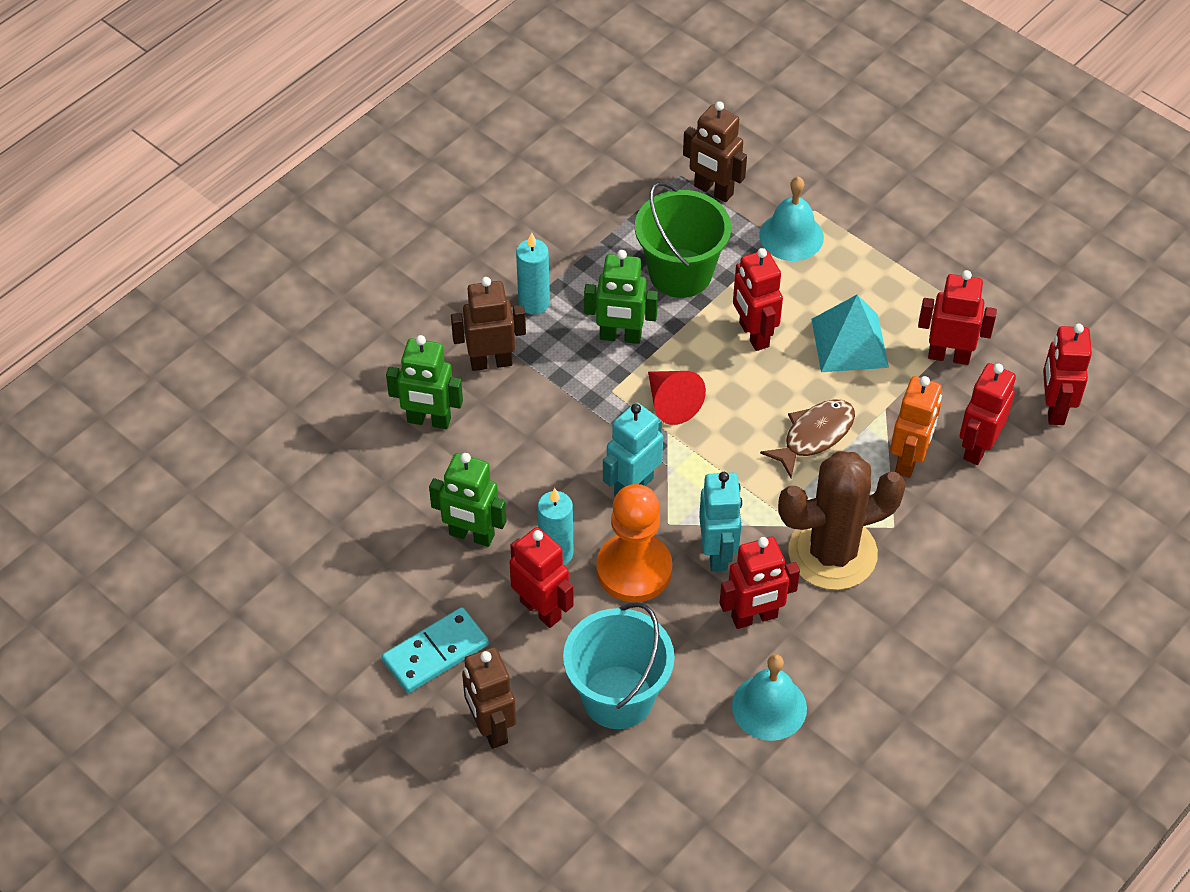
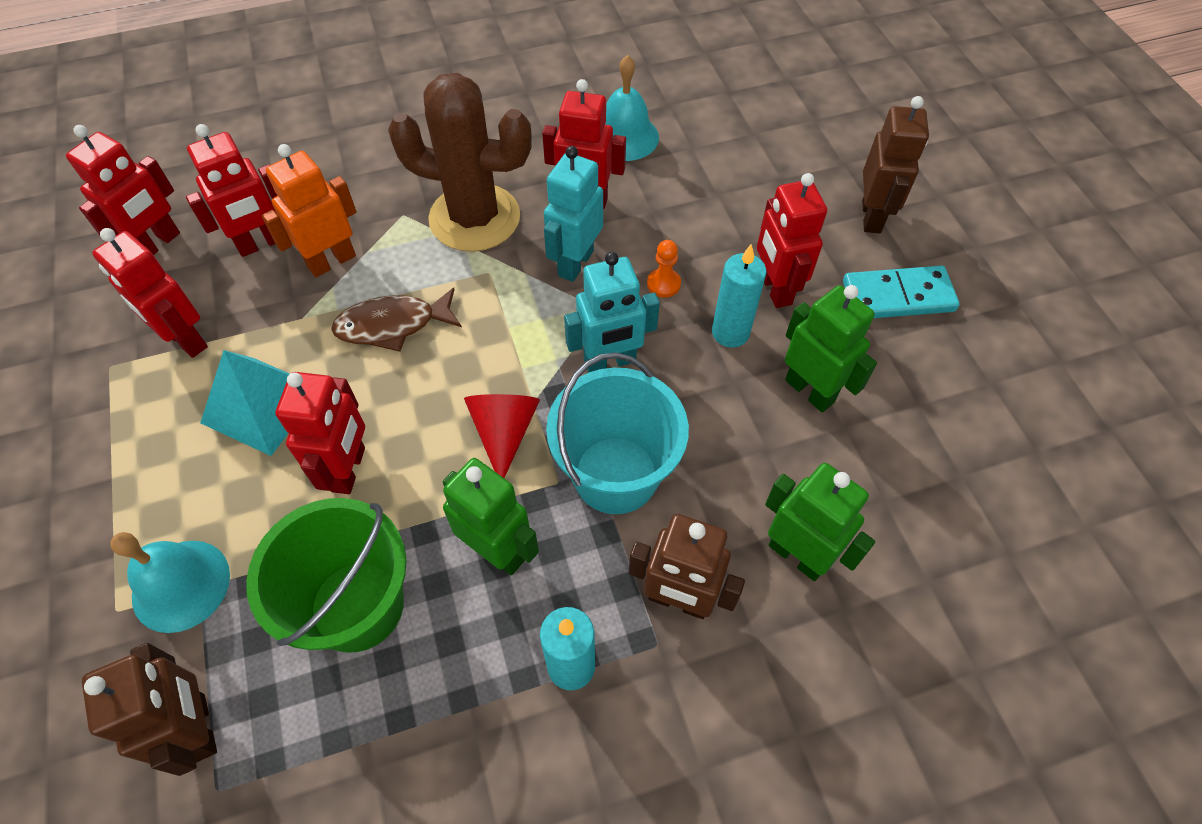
camera: 150 degrees left, 5 degrees up
(618, 697) = (745, 193): turquoise bucket -> turquoise bucket (615, 475)
(634, 569) = (663, 284): orange pawn -> orange pawn, size x0.41

